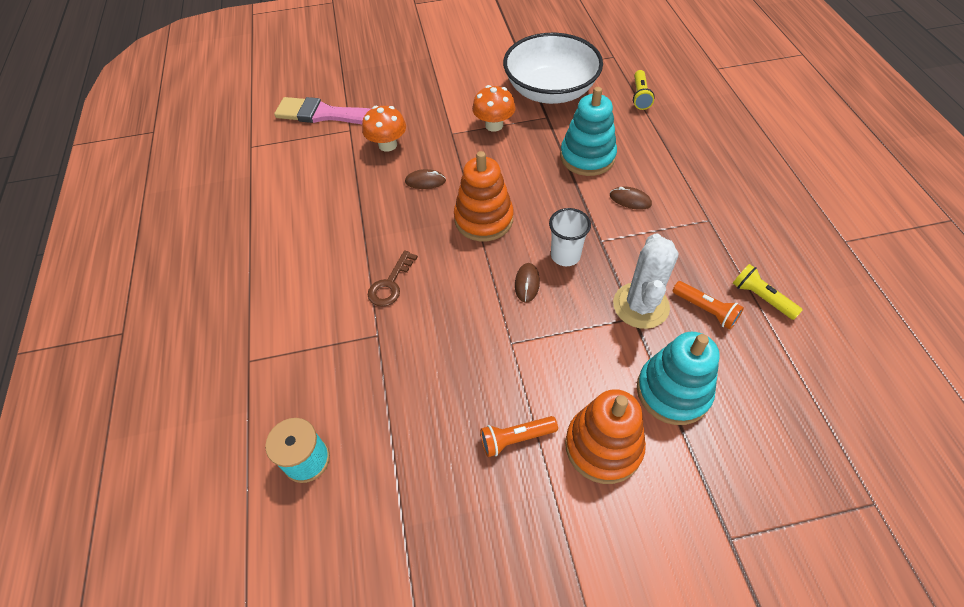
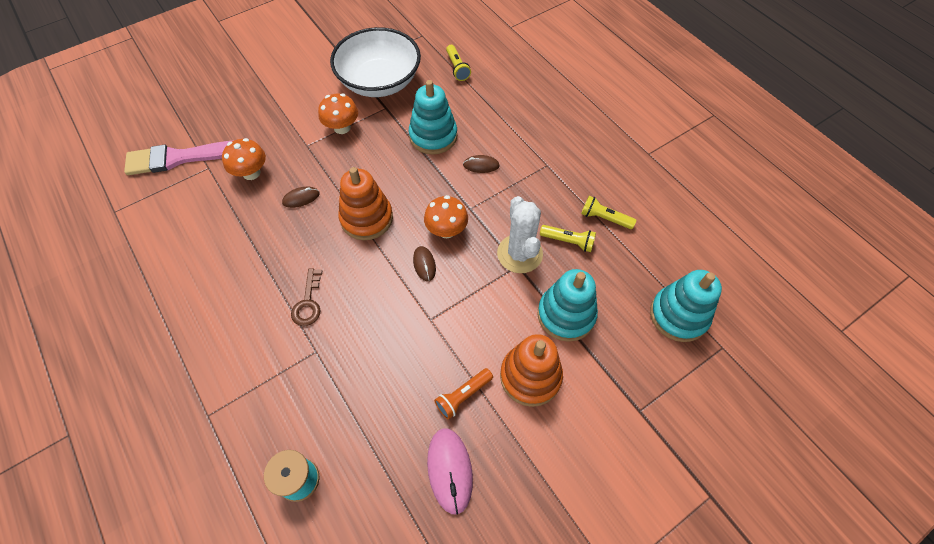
camera: 25 degrees left, 5 degrees up
(469, 515) = (450, 470): none -> pink mouse
(565, 256) = (446, 230): white cup -> orange mushroom
(705, 310) = (568, 241): orange flashlight -> yellow flashlight
(823, 442) = (678, 315): none -> turquoise stacking toy

